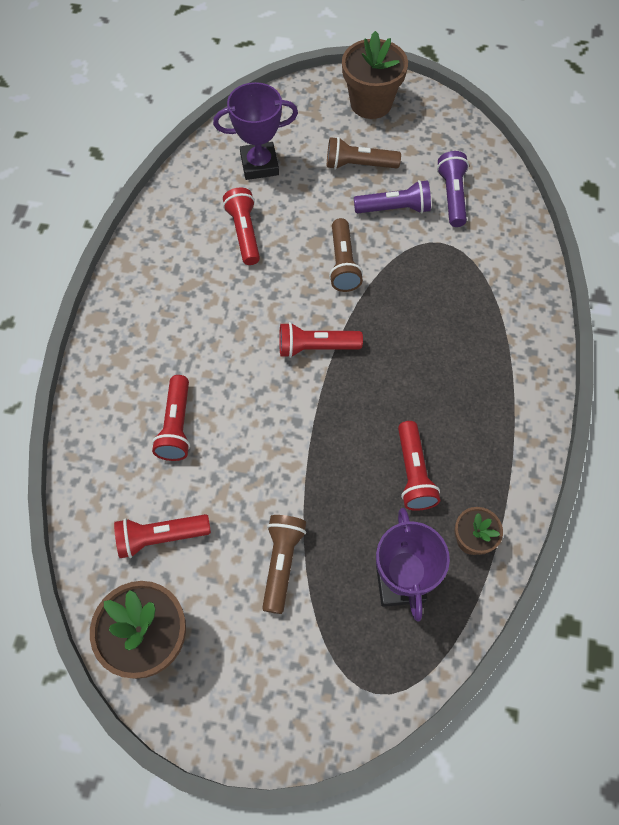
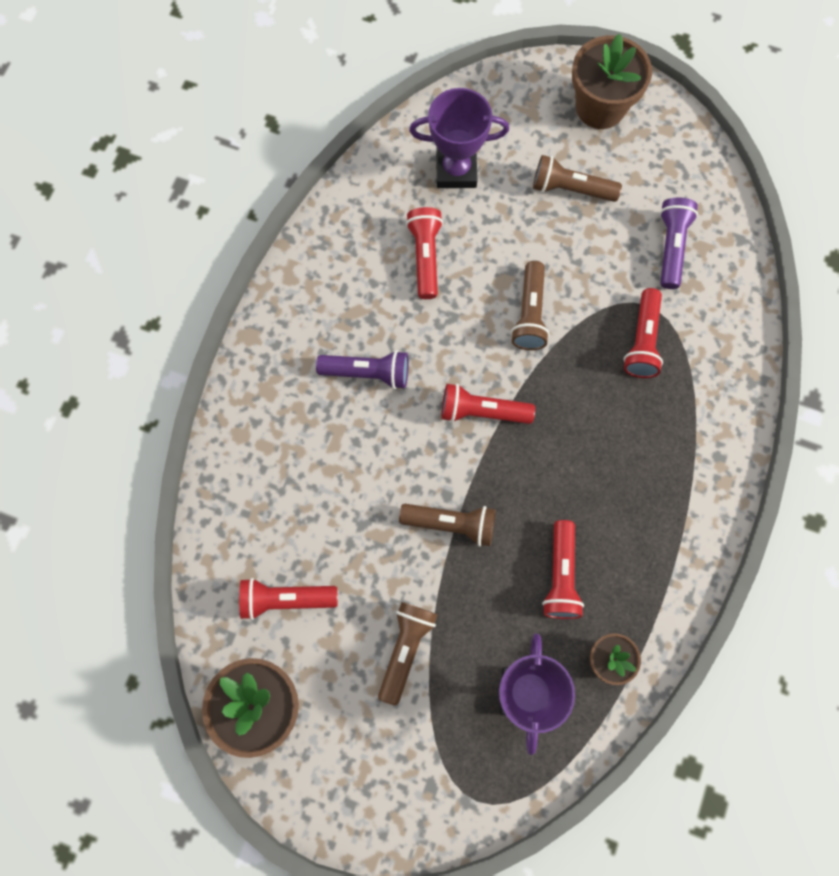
camera: 10 degrees right, 10 degrees up
(177, 426) = (318, 478): red flashlight -> red flashlight (642, 341)
(305, 445) = (451, 524): none -> brown flashlight
(394, 208) = (601, 252): purple flashlight -> purple flashlight (368, 373)

